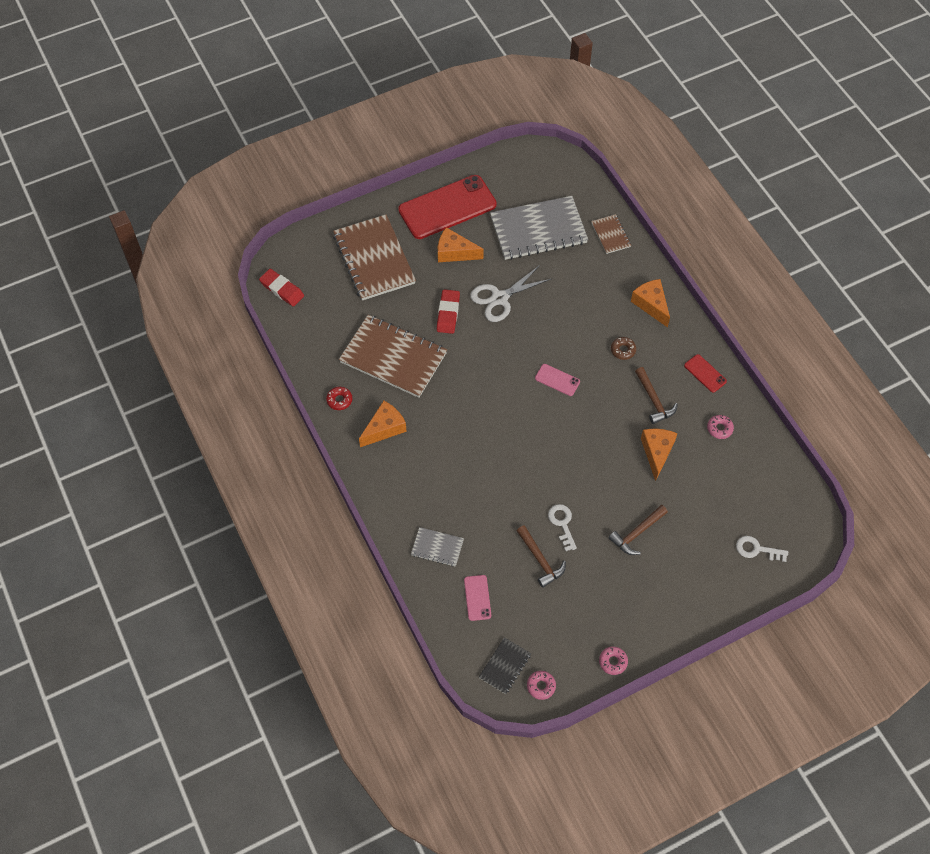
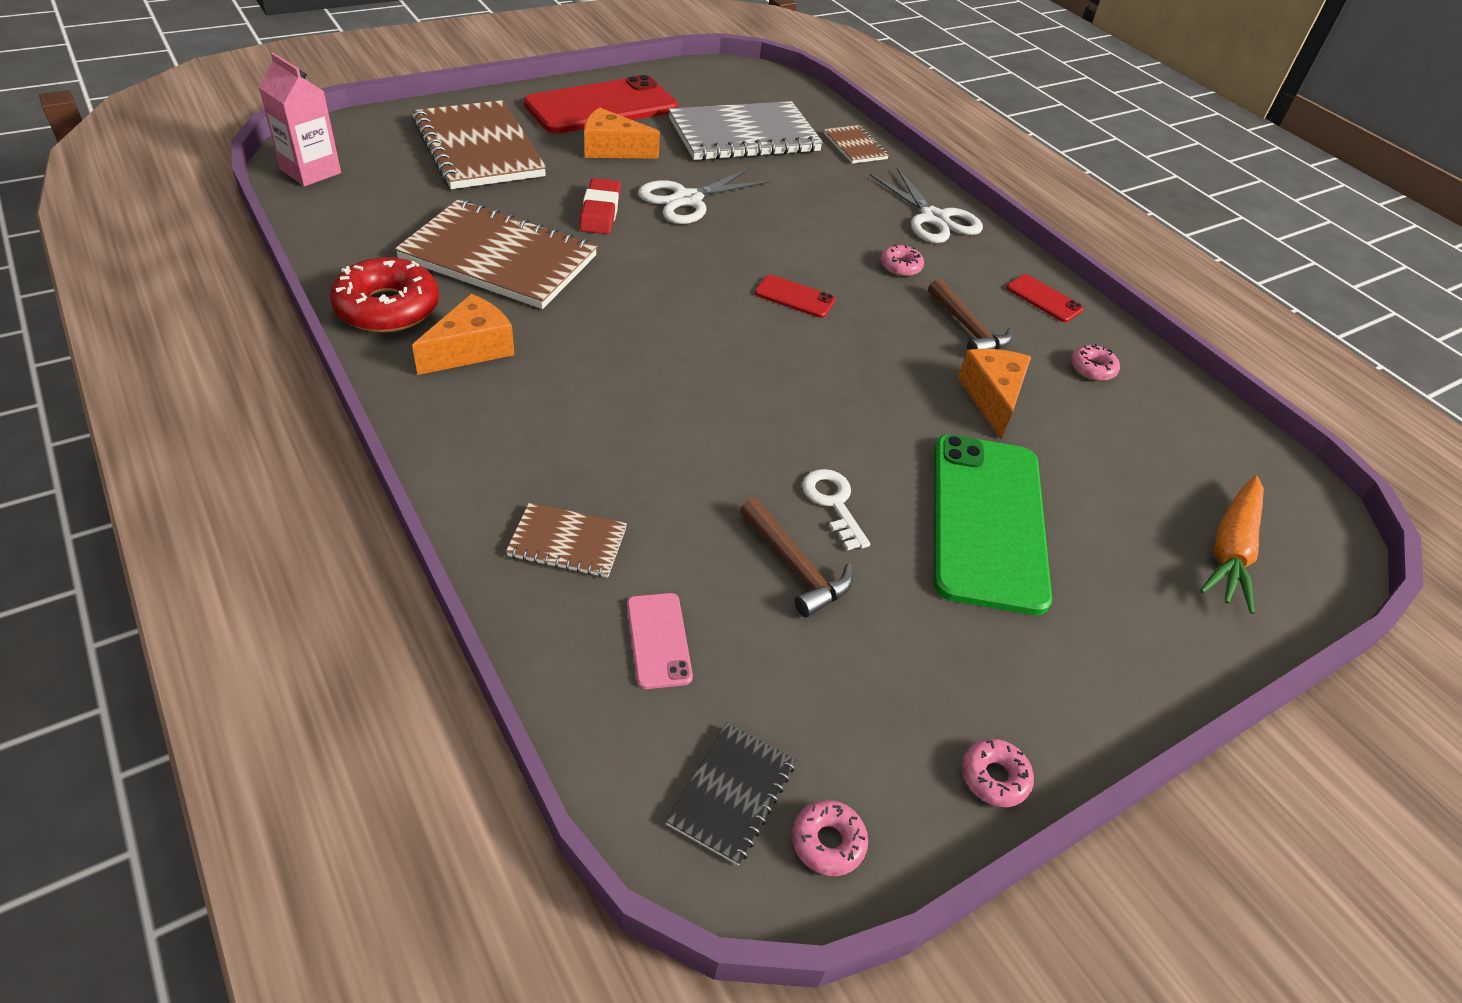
camera: 10 degrees left, 15 degrees down
(282, 289) = (311, 171): red eraser -> pink carton
(339, 400) = (388, 308): red donut -> red donut, size x2.06
(437, 547) = (567, 542): grey notebook -> brown notebook
(557, 380) = (795, 297): pink phone -> red phone
(623, 350) = (900, 266): brown donut -> pink donut
(637, 533) = (987, 521): brown hammer -> green phone
(651, 305) = (934, 218): orange cheese -> white scissors
(757, 549) = (1230, 550): white key -> orange carrot

